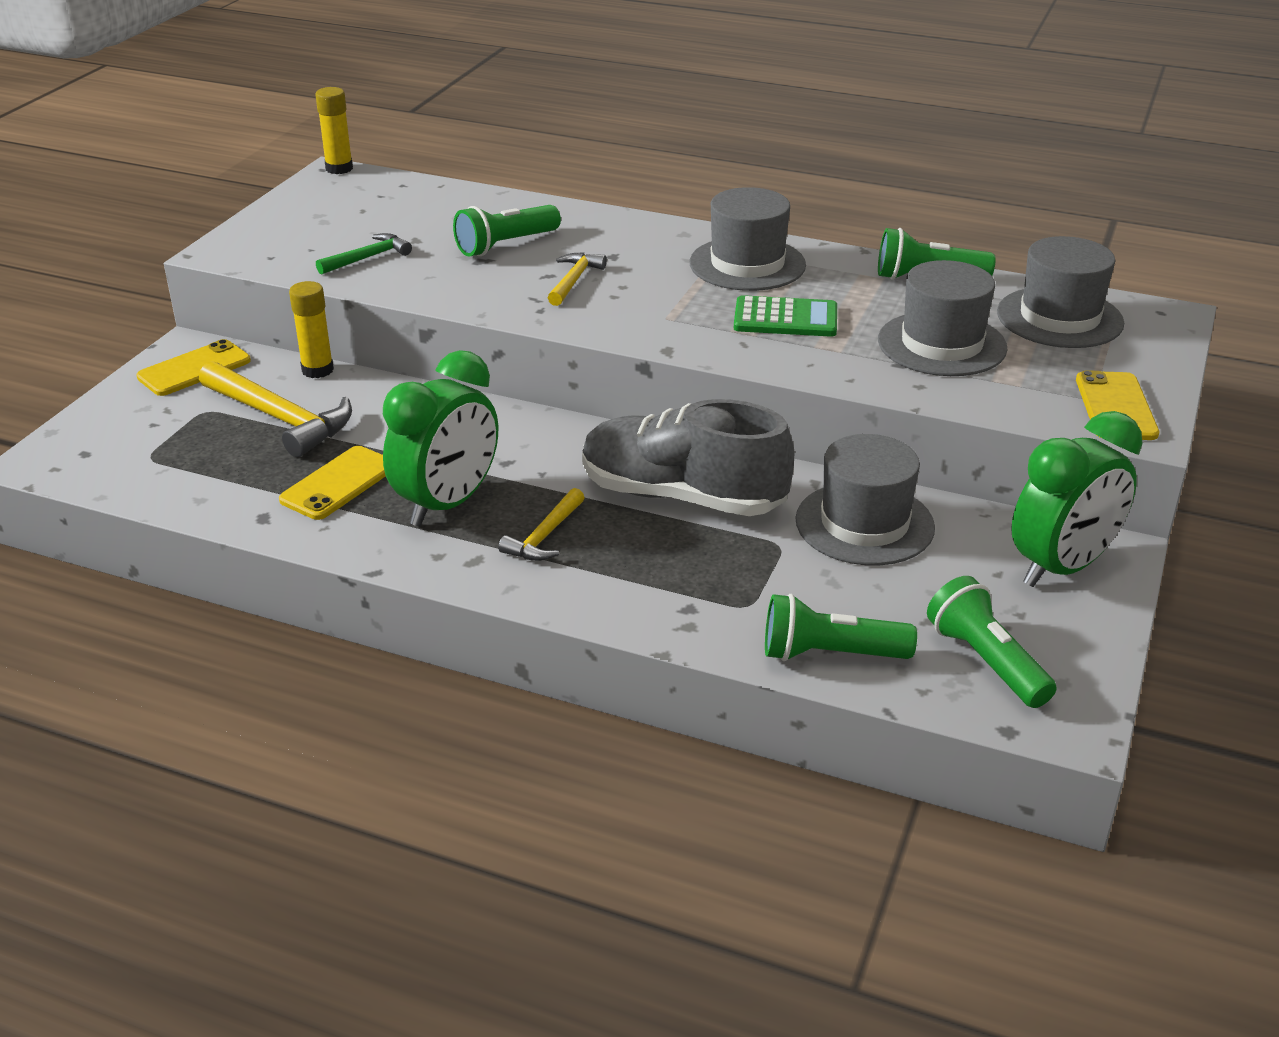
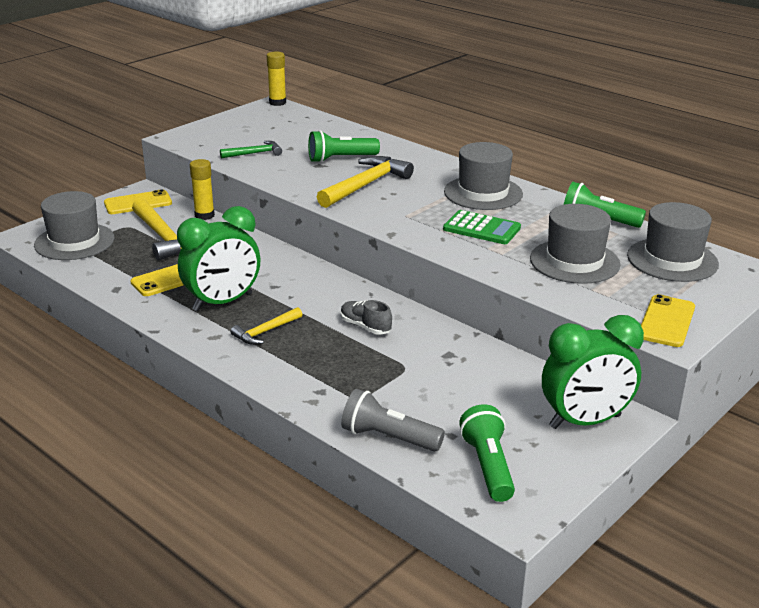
camera: 20 degrees right, 5 degrees down
(574, 280) = (366, 185): yellow hammer -> yellow hammer, size x1.79
(682, 496) = (365, 327): grey shoe -> grey shoe, size x0.44
(830, 654) = (388, 437): green flashlight -> grey flashlight
(864, 524) = (470, 366): grey hat -> grey hat (74, 242)

